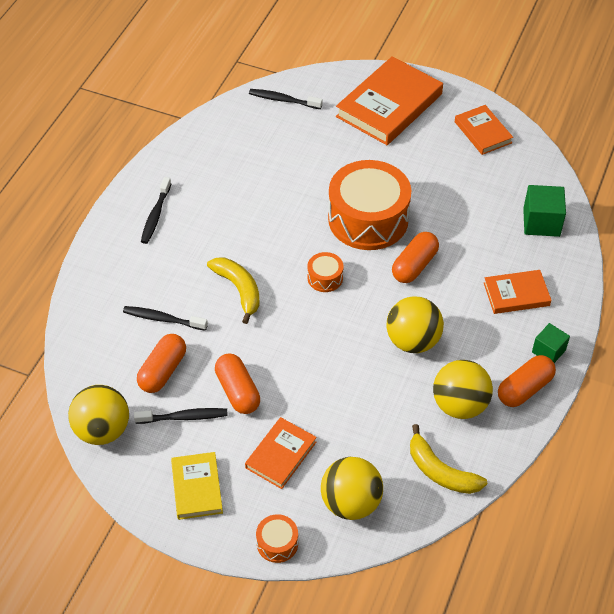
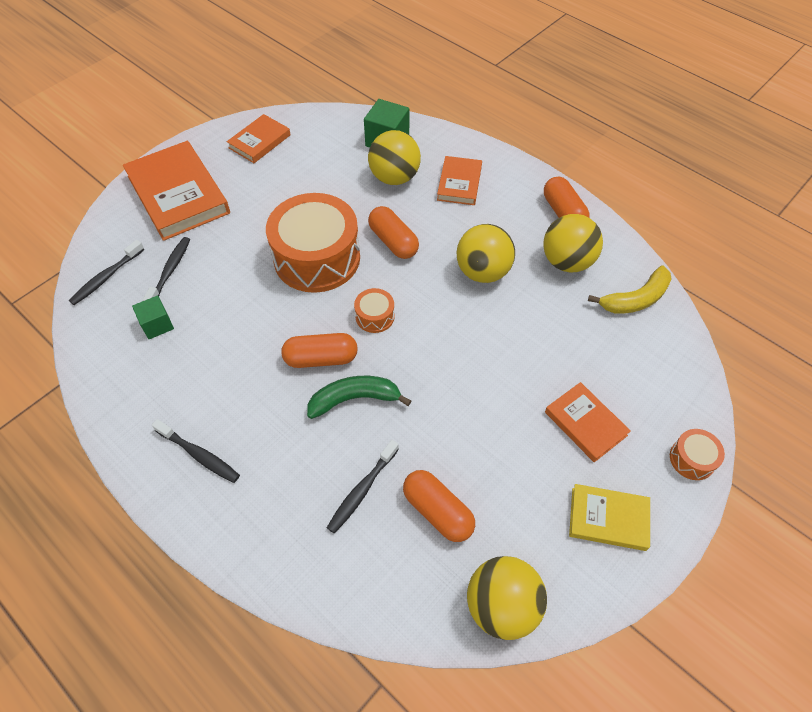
camera: 70 degrees left, 5 degrees up
(184, 417) = (510, 506): black toothbrush -> black toothbrush (170, 271)
(237, 391) = (492, 440): orange capsule -> orange capsule (321, 358)
(239, 290) = (354, 399): yellow banana -> green banana
(351, 503) = (655, 380): yellow ball -> yellow ball (394, 177)
(483, 132) = (259, 141): orange book -> orange book turned 45 degrees counterclockwise
(548, 351) = (529, 184): green cube -> green cube (157, 325)

